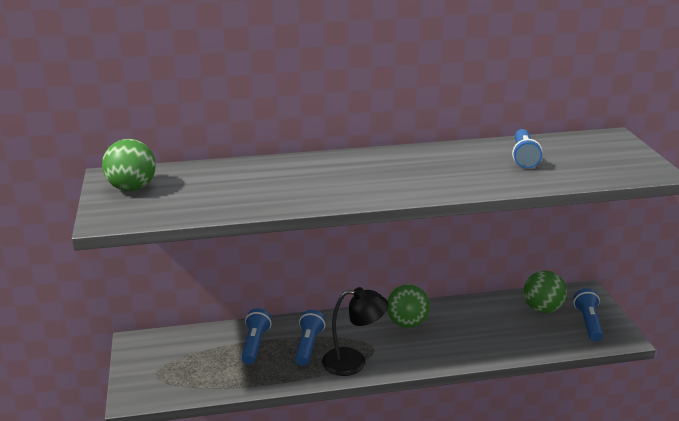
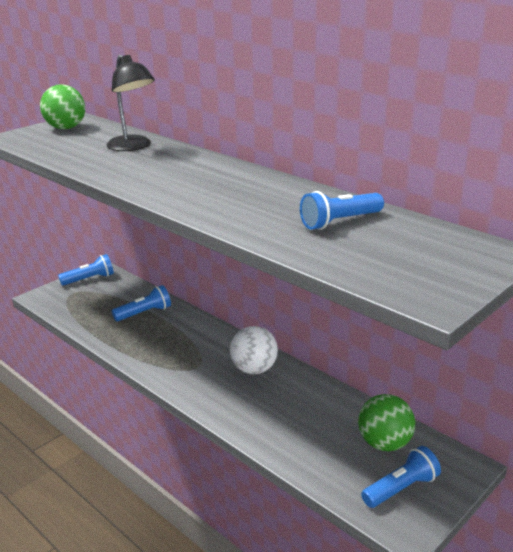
camera: 55 degrees right, 0 degrees up
(308, 345) = (167, 335): blue flashlight -> blue flashlight (89, 279)
(353, 362) = (166, 365): black lamp -> black lamp (133, 147)
(407, 323) = (254, 369): green ball -> white ball

